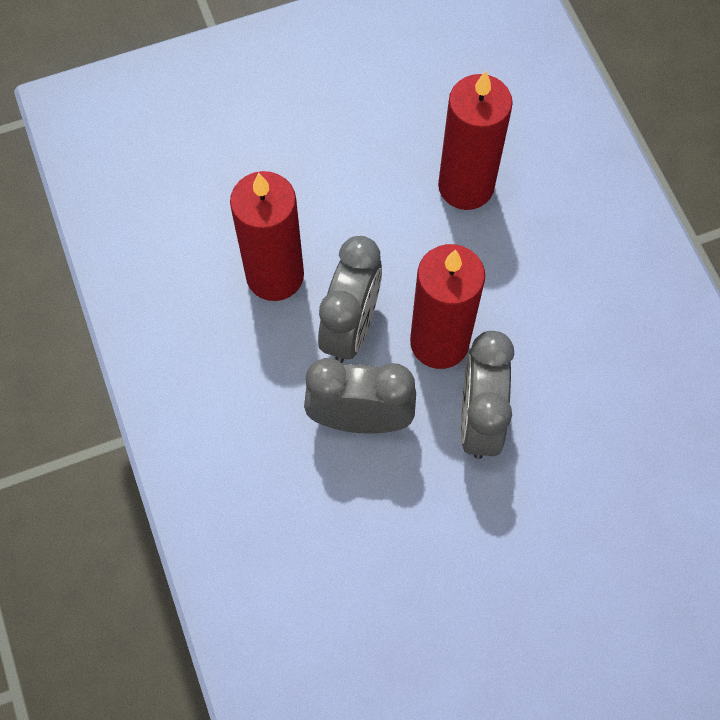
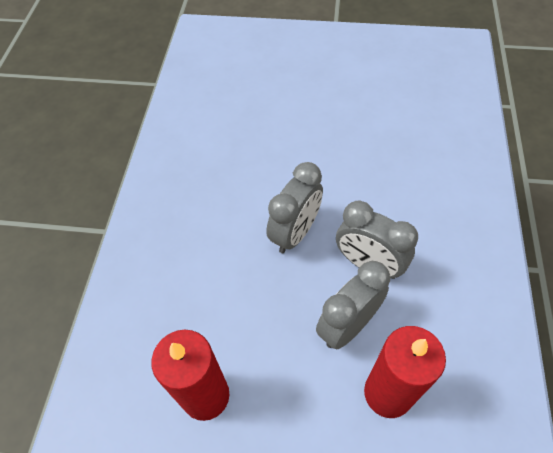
camera: 150 degrees left, 10 degrees down
(439, 342) = (293, 288): red candle -> none

